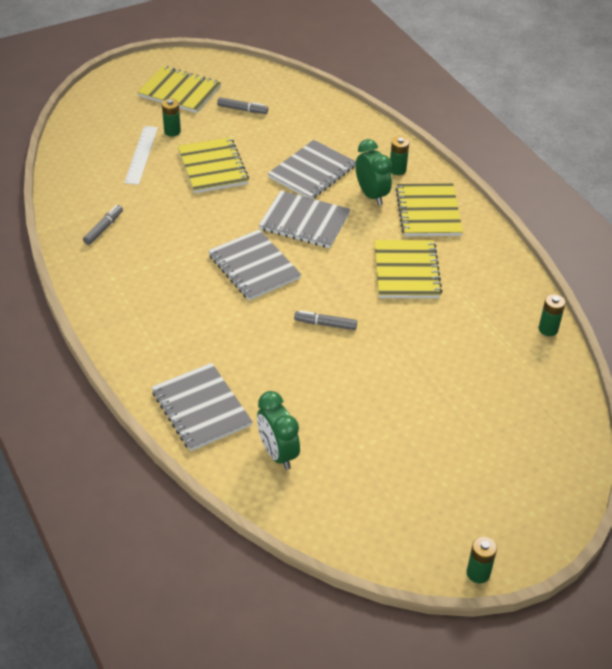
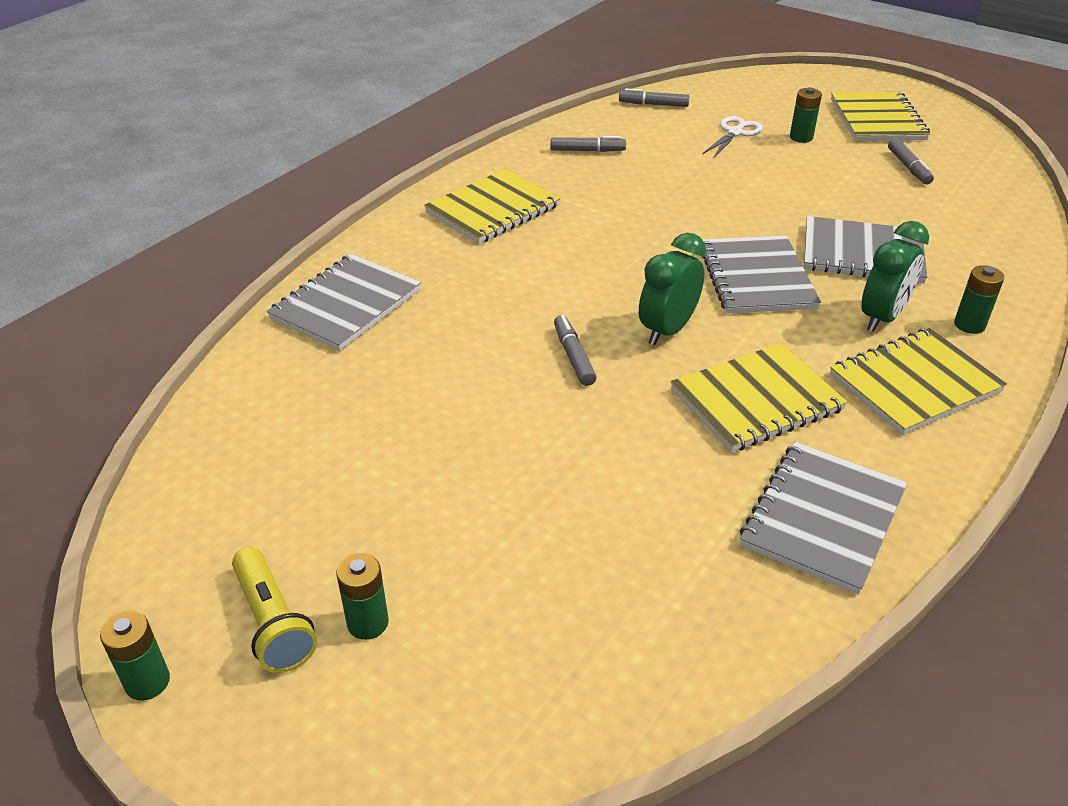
camera: 65 degrees right, 5 degrees down
(69, 172) = (653, 104): none -> grey marker
(141, 155) = (735, 133): white ruler -> white scissors
(213, 167) = (773, 181): yellow notebook -> yellow notebook (493, 209)
(254, 267) = (627, 265): grey notebook -> grey notebook (822, 518)
(278, 453) = (302, 389): green clock -> green clock (667, 330)
(463, 513) = (273, 623): none -> yellow flashlight
(548, 329) = (785, 618): green battery -> green battery (368, 623)

